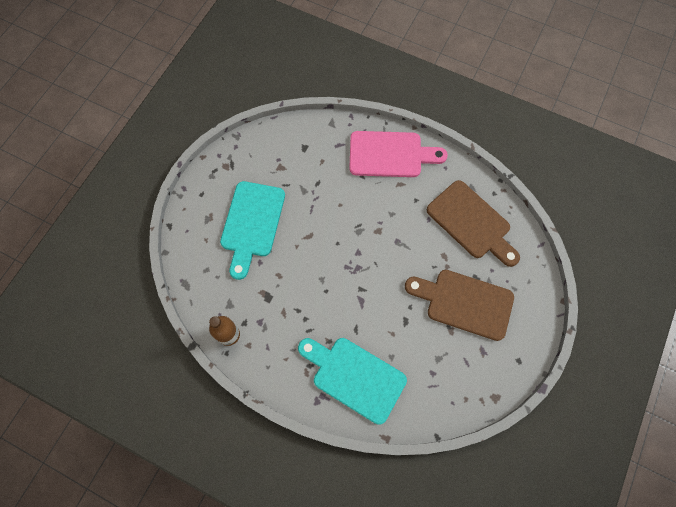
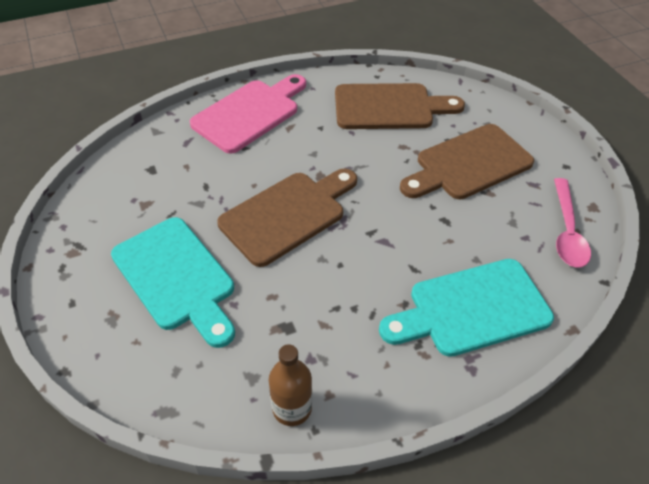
camera: 50 degrees left, 20 degrees down
(335, 239) = (288, 215): none -> brown cutting board
(459, 393) = (567, 231): none -> pink spoon

